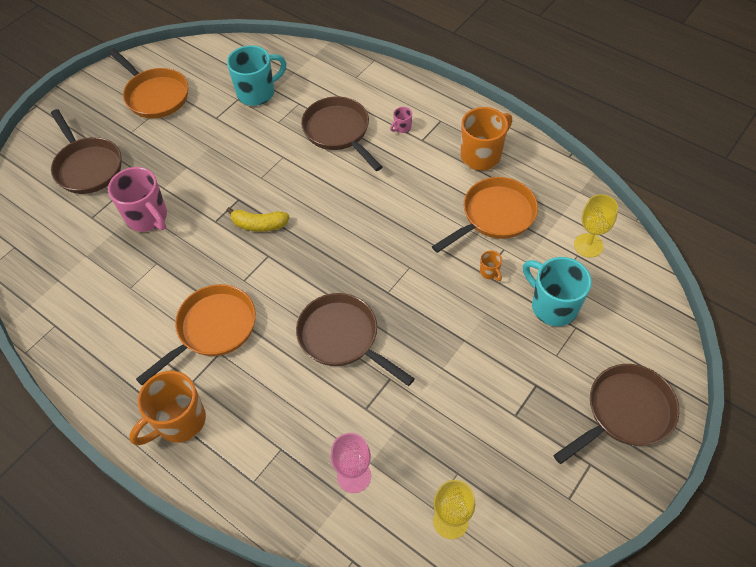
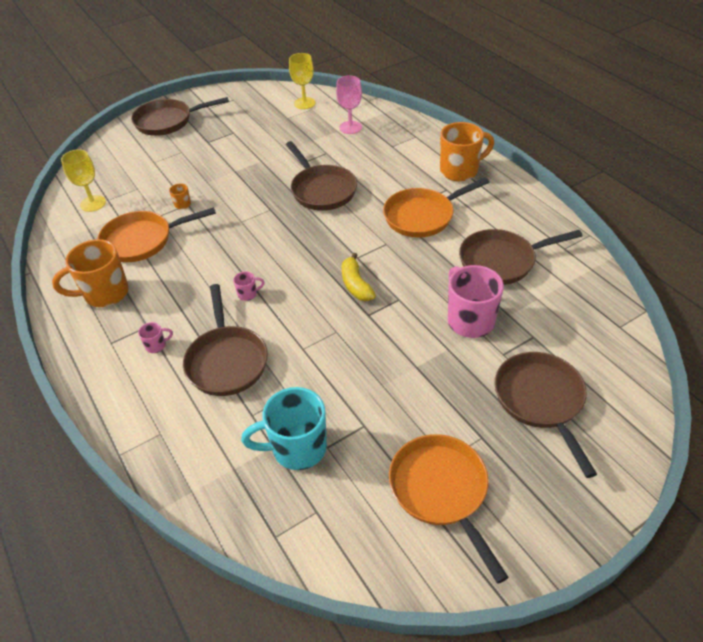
camera: 160 degrees left, 10 degrees down
(121, 290) = (501, 261): none -> brown pan
(259, 225) = (356, 285): yellow banana -> yellow banana turned 135 degrees counterclockwise
(354, 189) = (248, 294): none -> pink mug
(552, 306) = (157, 175): turquoise mug -> none

